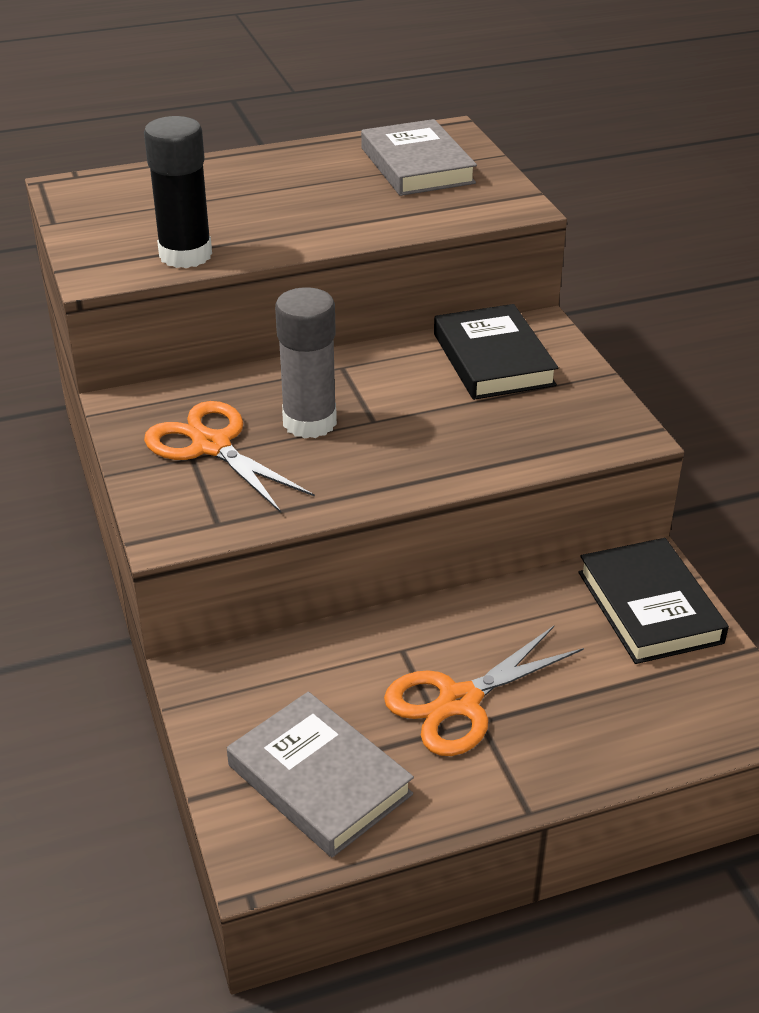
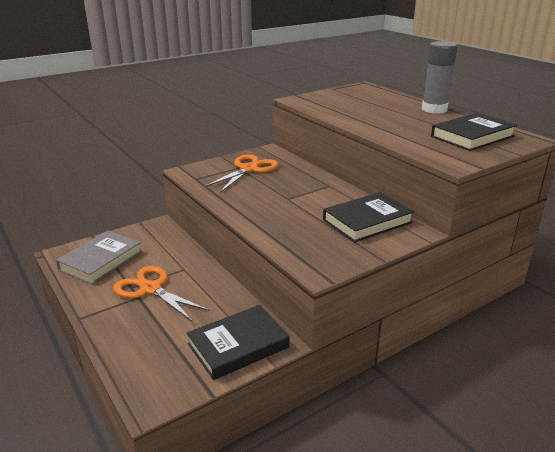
camera: 75 degrees right, 10 degrees down
(185, 255) = (325, 108): black glue stick -> none
(309, 422) = (277, 185): grey glue stick -> grey glue stick (434, 109)
(417, 165) = (472, 136): grey book -> black book

